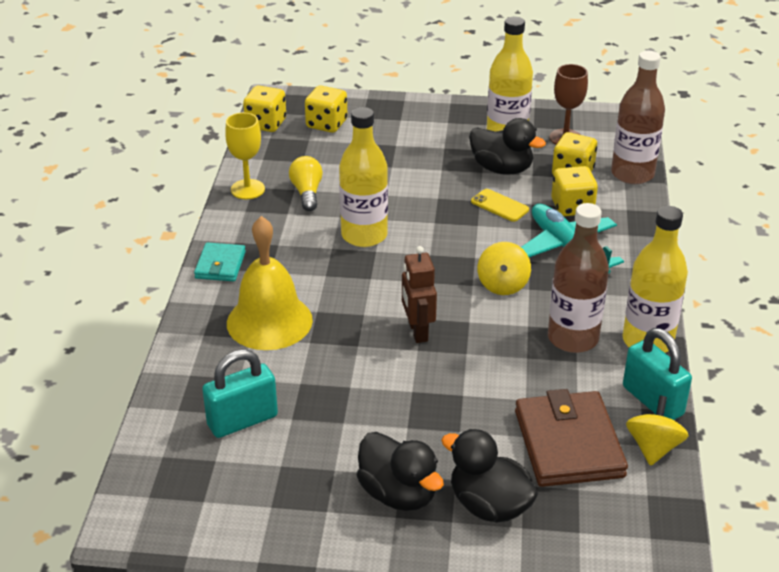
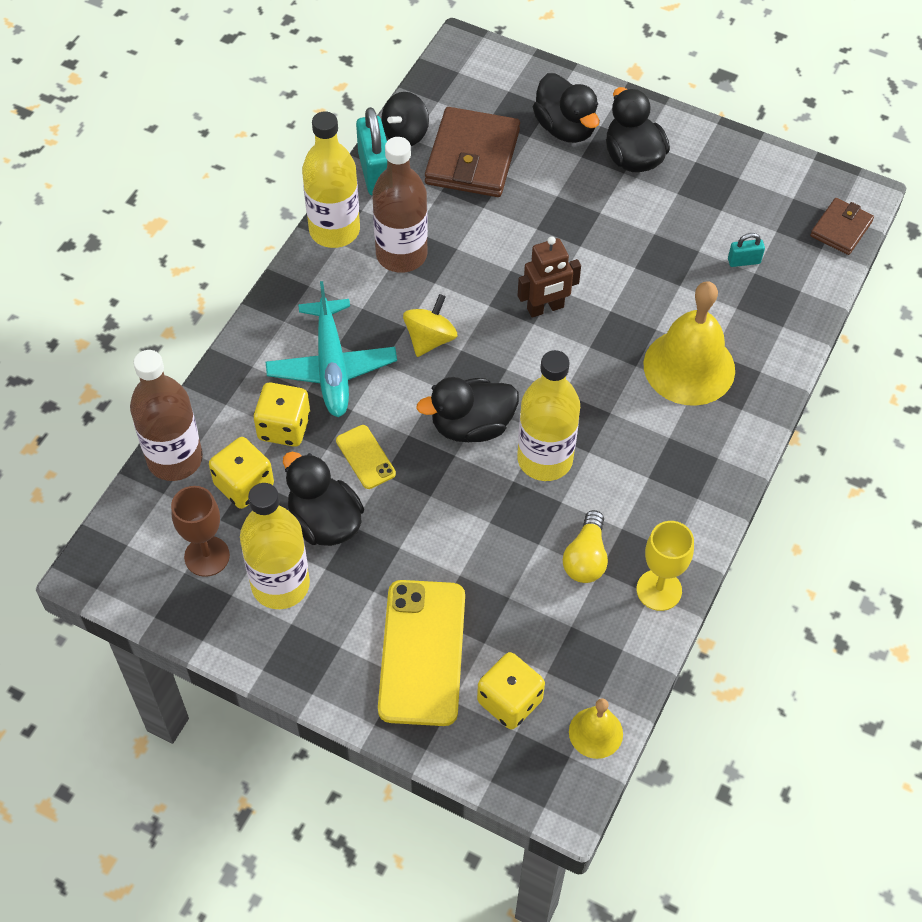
camera: 160 degrees left, 20 degrees up
(143, 482) = (841, 229): none -> brown wallet
(220, 265) = (722, 464): turquoise wallet -> none
(242, 421) = (744, 261): turquoise padlock -> turquoise padlock, size x0.50
(266, 124) = (595, 732): yellow dice -> yellow bell
(394, 130) = (422, 652): none -> yellow phone
(417, 331) = (545, 308): brown robot -> brown robot turned 60 degrees clockwise
(432, 240) = (471, 426): none -> black duck
(653, 447) = (405, 134): yellow spinning top -> black spinning top

